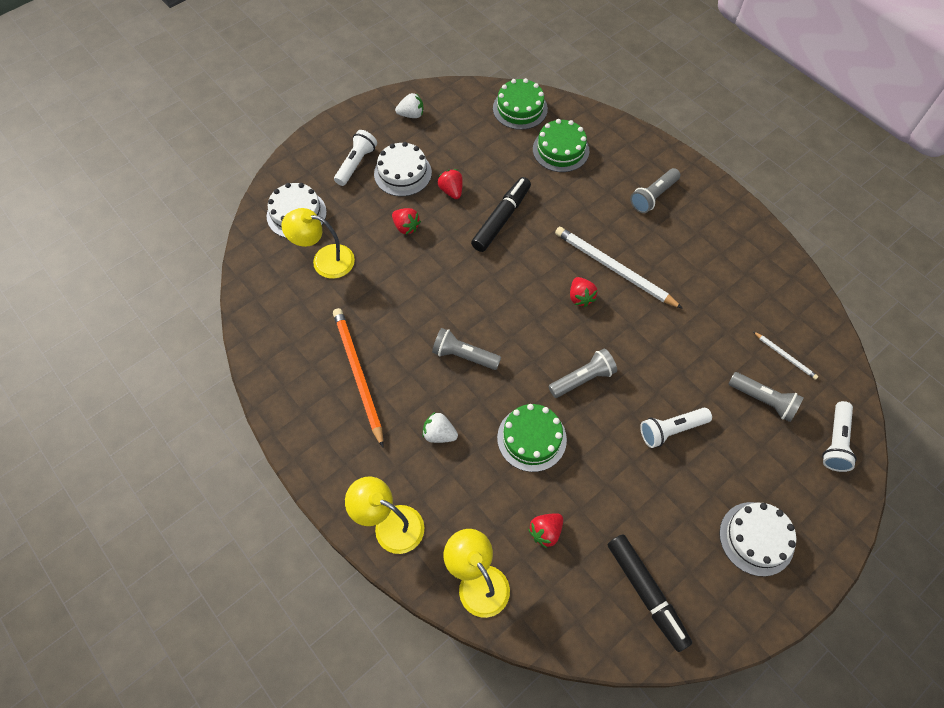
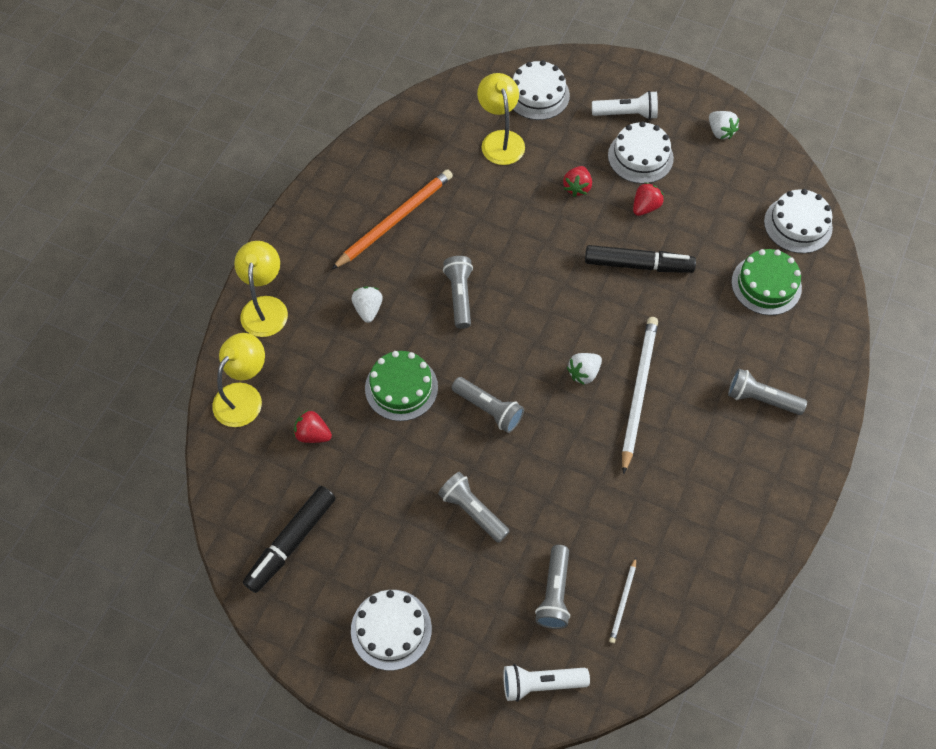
camera: 65 degrees right, 0 degrees up
(520, 108) = (798, 224): green cake -> white cake
(580, 297) = (584, 373): red strawberry -> white strawberry
(671, 430) = (472, 511): white flashlight -> grey flashlight

